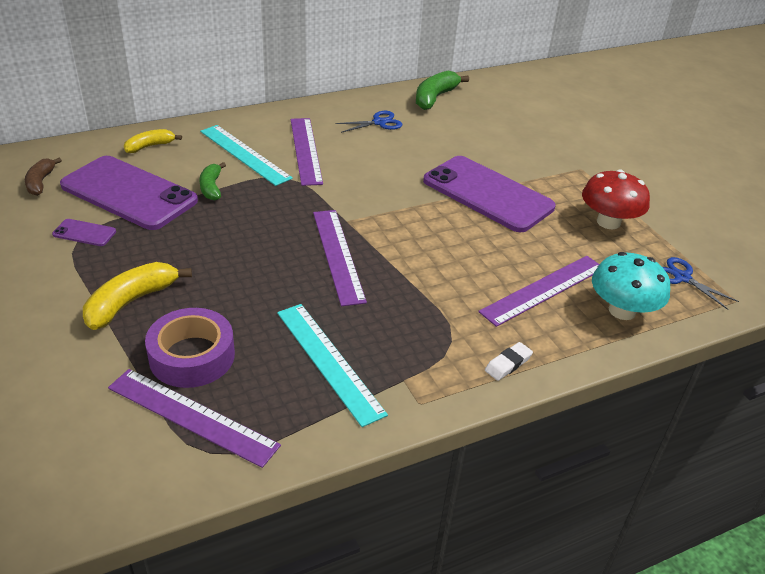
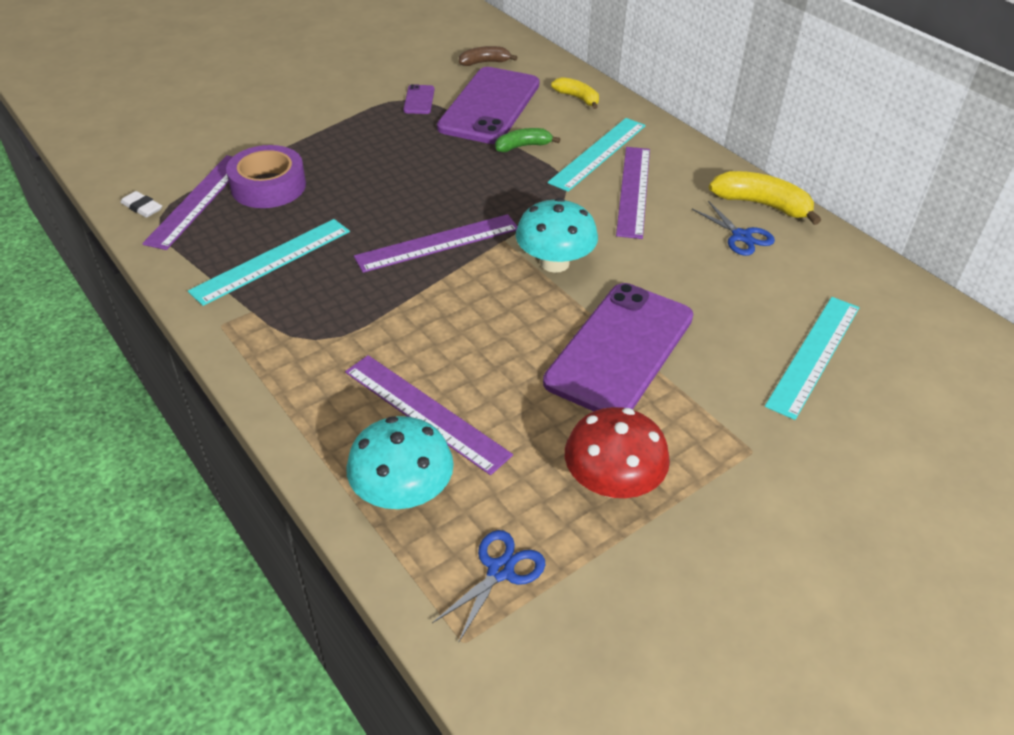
camera: 80 degrees right, 5 degrees up
(131, 302) = (331, 143): yellow banana -> yellow banana (762, 205)
(305, 150) = (633, 191): purple ruler -> purple ruler turned 60 degrees counterclockwise
(384, 202) = (554, 263): none -> turquoise mushroom
(435, 98) = (855, 278): green banana -> none
(502, 129) = (813, 354): none -> turquoise ruler
(508, 364) = (284, 385): white eraser -> white eraser (142, 207)

